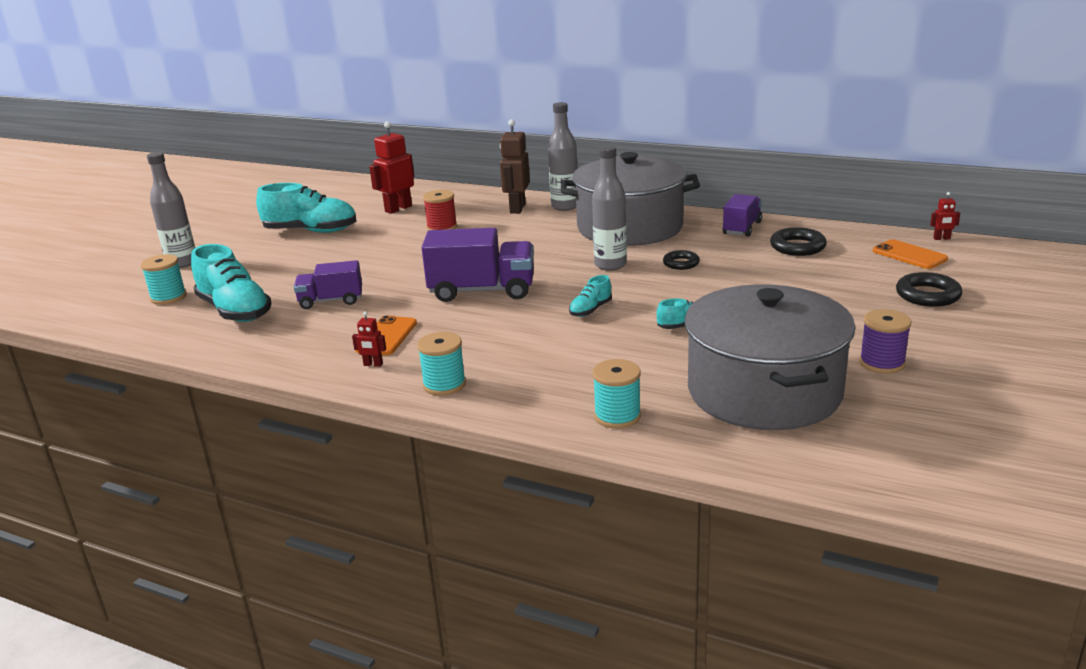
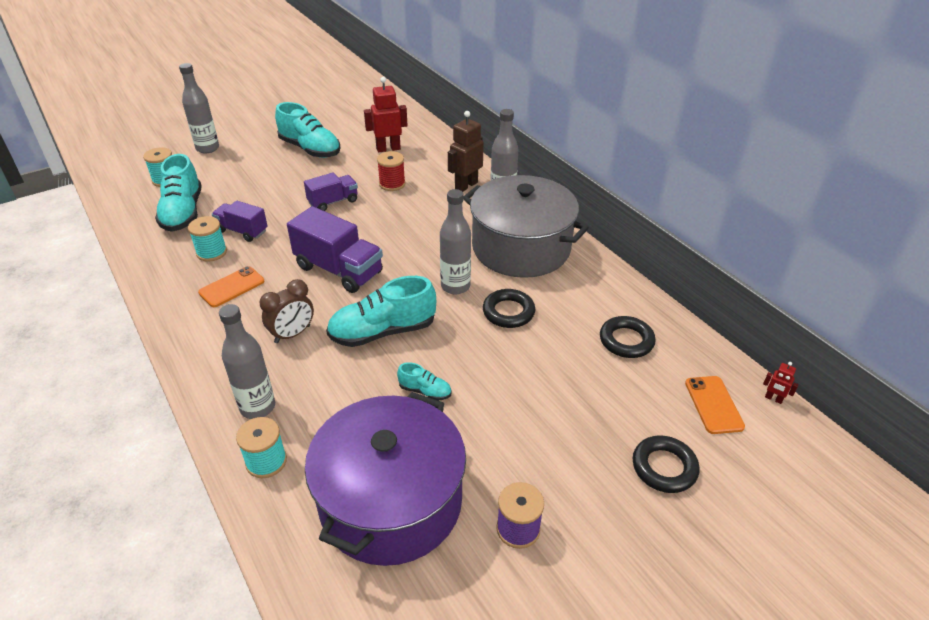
camera: 30 degrees right, 15 degrees up
(373, 365) = (193, 312): red robot -> none
(444, 385) = (208, 358): turquoise spool -> turquoise spool (212, 252)
(506, 341) = (292, 334): none -> brown clock
(551, 392) = (257, 407): none -> grey bottle
(590, 310) = (383, 331): turquoise shoe -> turquoise shoe, size x2.10
(681, 263) = (508, 312): black ring -> black ring, size x1.53
(742, 228) = (608, 292): purple truck -> purple truck (333, 202)
(764, 391) = (390, 501): grey pot -> purple pot

